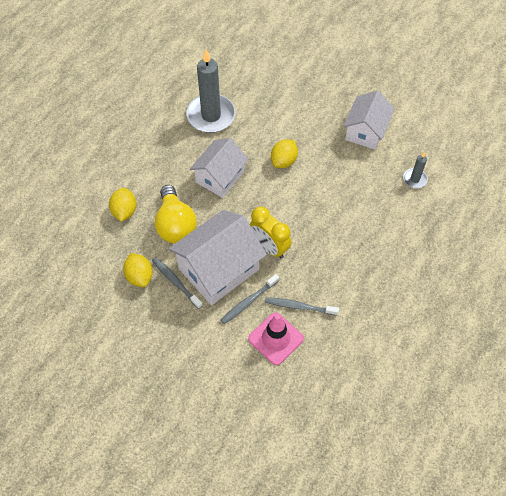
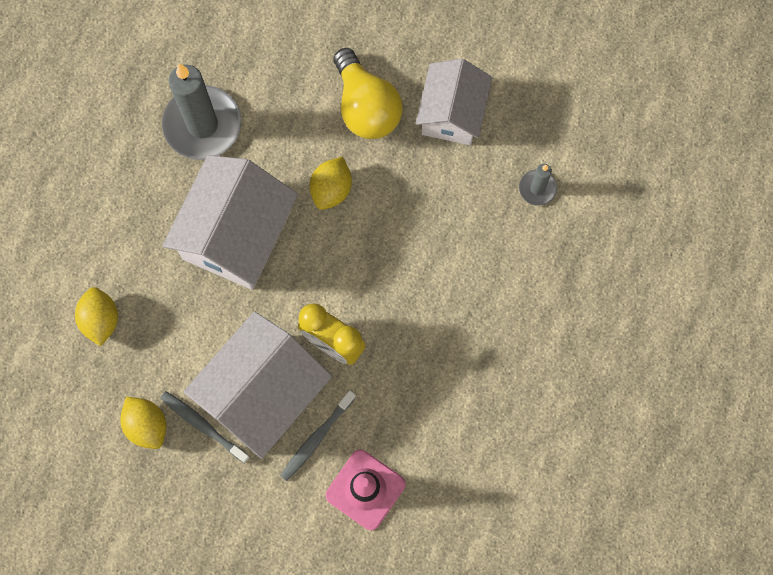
camera: 10 degrees left, 15 degrees up
(175, 225) = (184, 330): yellow light bulb -> yellow light bulb (366, 107)
(219, 177) = (236, 235): white house -> white house, size x1.51
(299, 306) = (392, 433): grey toothbrush -> none

